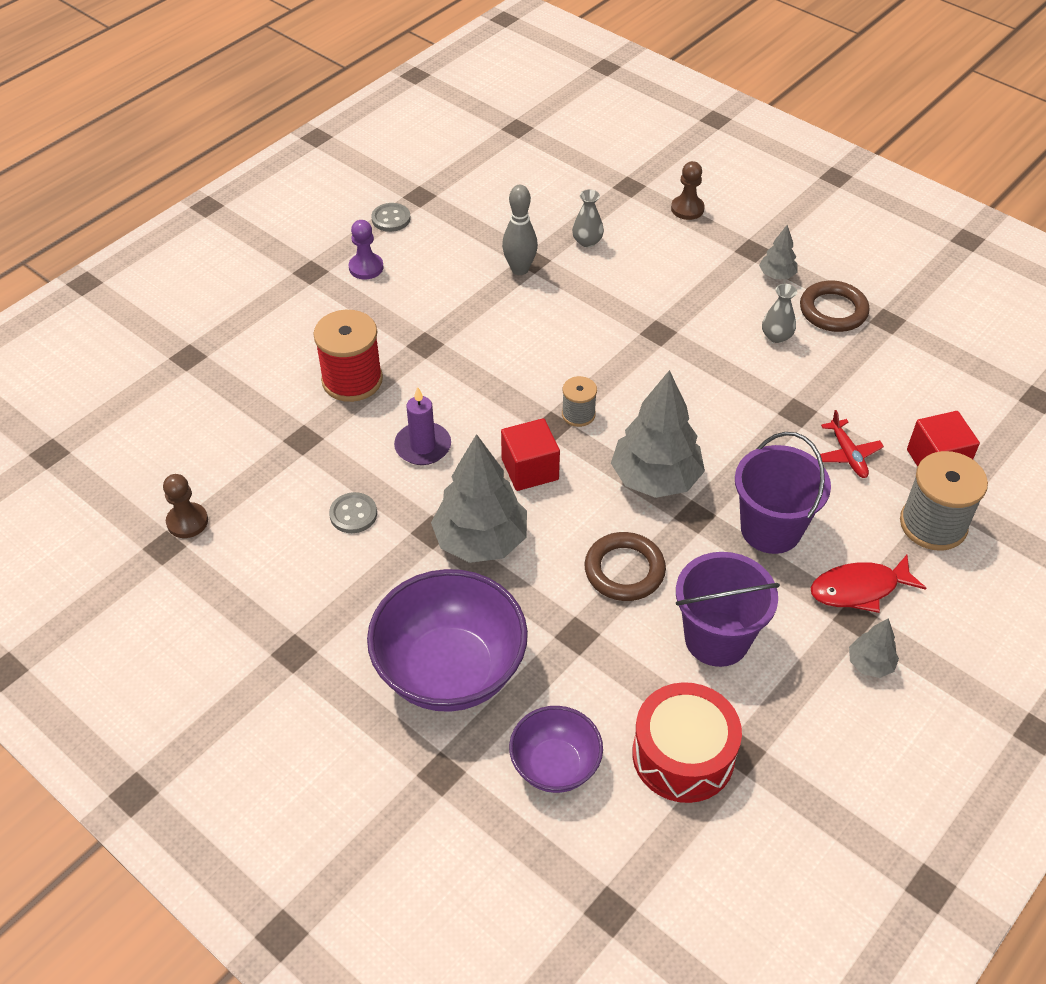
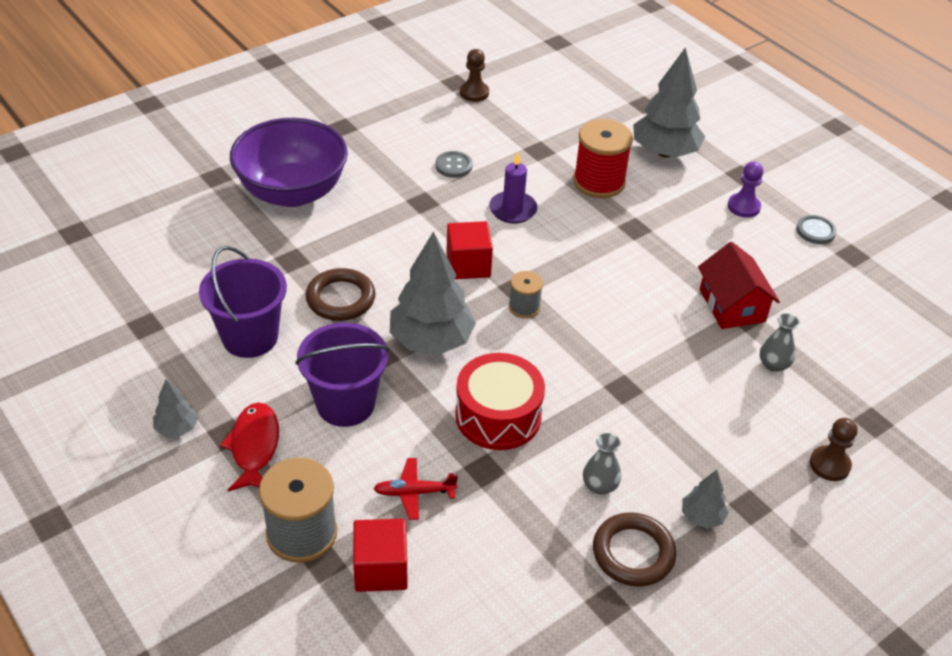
camera: 100 degrees right, 5 degrees down
(481, 541) = (403, 225): grey tree -> grey tree (664, 152)
(520, 269) = (732, 305): grey bowling pin -> red house
(555, 765) = (190, 228): purple bowl -> none
(683, 755) = (161, 292): red drum -> red drum (498, 416)

